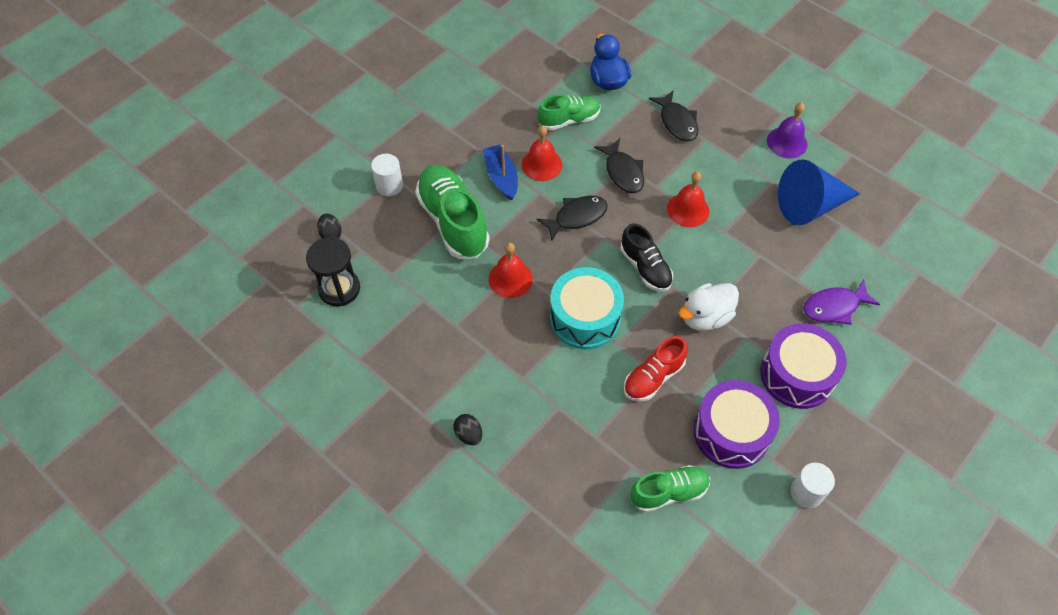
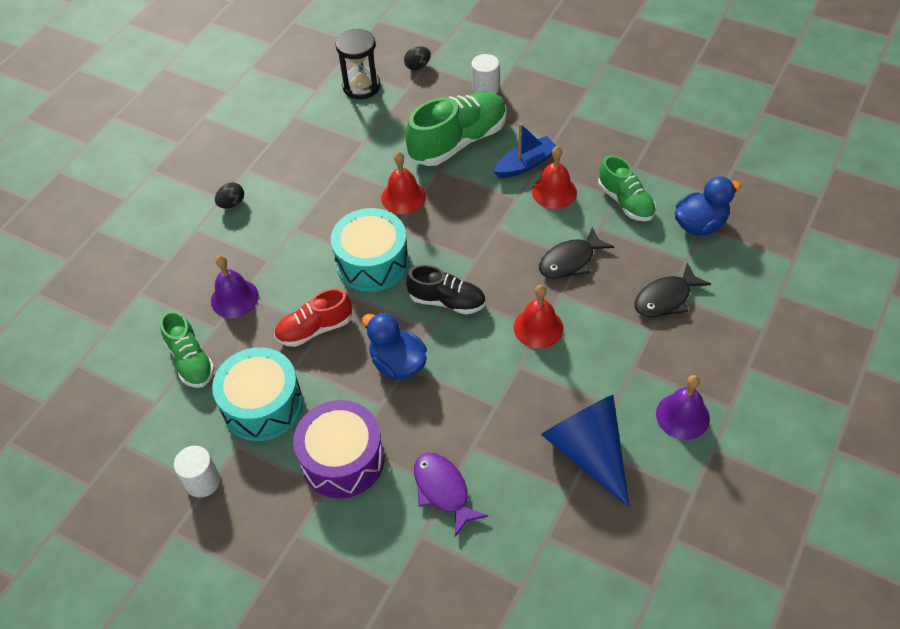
camera: 80 degrees right, 5 degrees down
(577, 217) = (495, 233): black fish -> none
(599, 444) = (234, 298): none -> purple bell
(645, 268) = (447, 301): black shoe -> black shoe turned 120 degrees counterclockwise
(653, 377) = (315, 329): red shoe -> red shoe turned 60 degrees counterclockwise
(705, 317) = (398, 363): white duck -> blue duck
(731, 432) = (262, 405): purple drum -> turquoise drum

